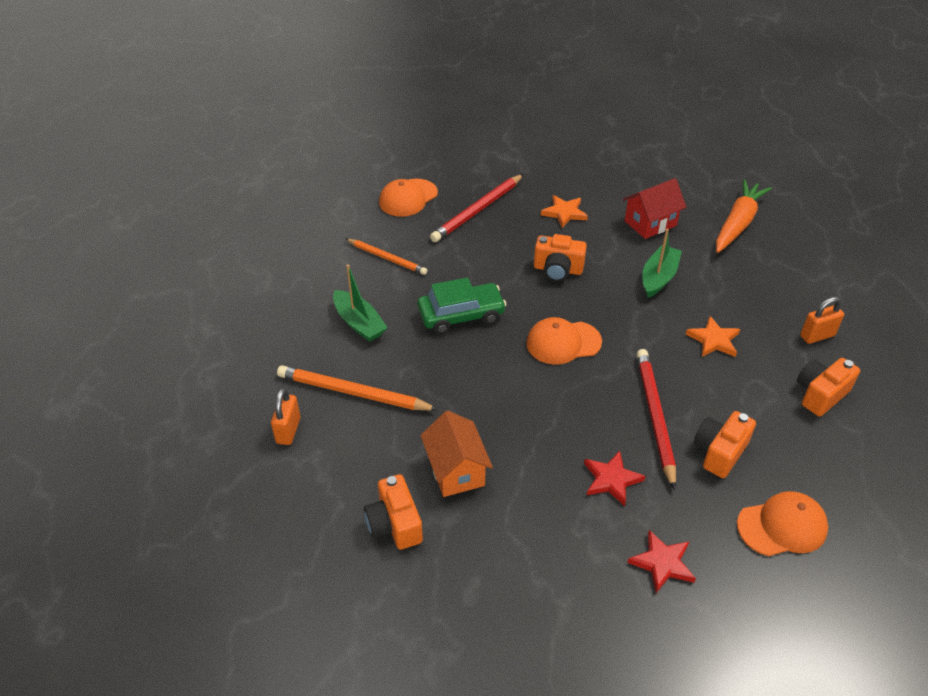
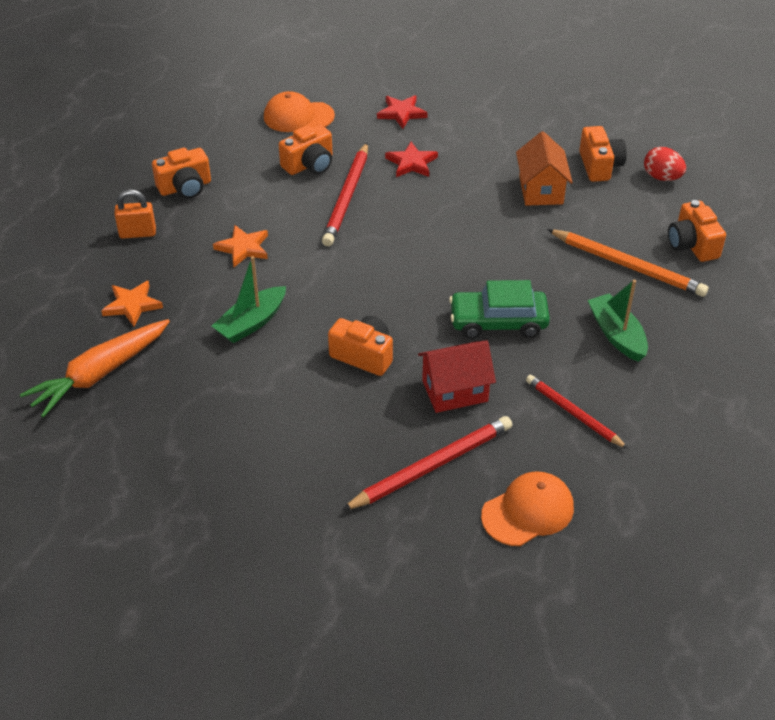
camera: 165 degrees left, 0 degrees up
(288, 430) = (692, 245): orange padlock -> orange camera
(319, 521) = (662, 177): none -> red egg
(387, 258) = (574, 413): orange pencil -> red pencil
(563, 342) = (398, 273): orange cap -> none
(564, 213) = (313, 437): orange star -> orange star (132, 305)
(650, 223) = (209, 397): red house -> red house (455, 391)

